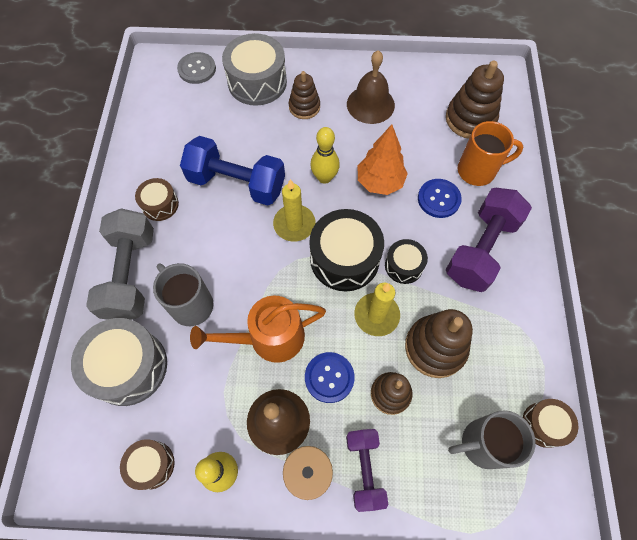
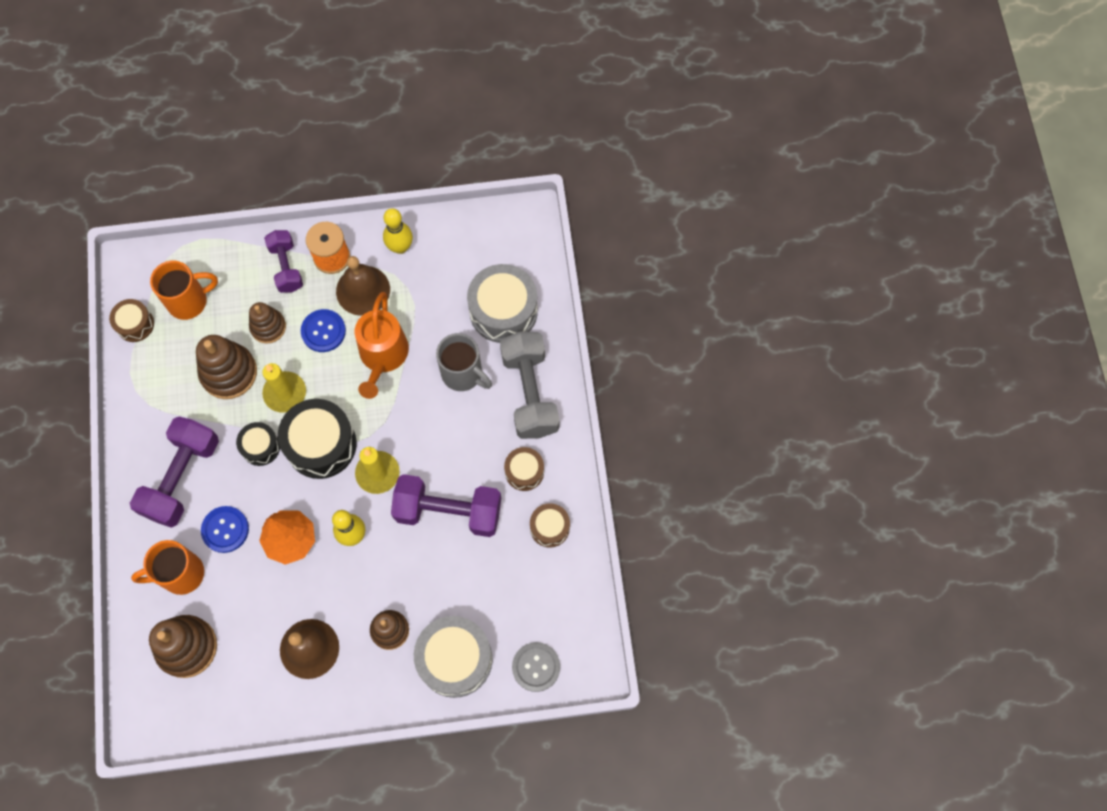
camera: 170 degrees right, 5 degrees up
(151, 465) = (460, 242): brown drum -> brown drum (549, 528)
(237, 183) = (448, 511): blue dumbbell -> purple dumbbell
(269, 338) = (382, 356): orange watering can -> orange watering can turned 120 degrees clockwise
(482, 444) = (189, 301): grey mug -> orange mug

